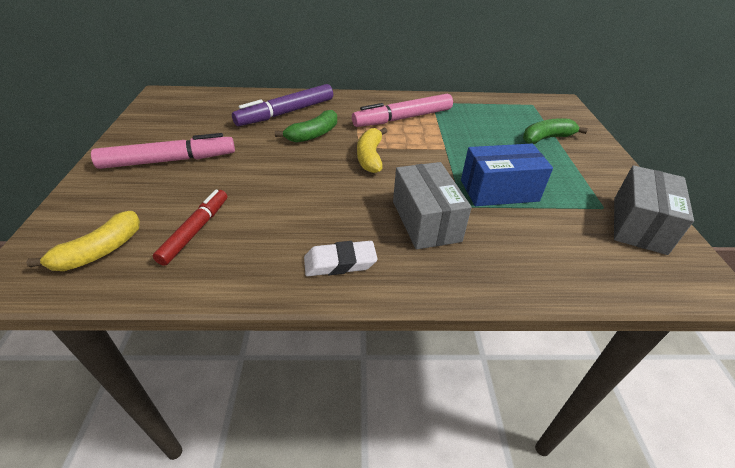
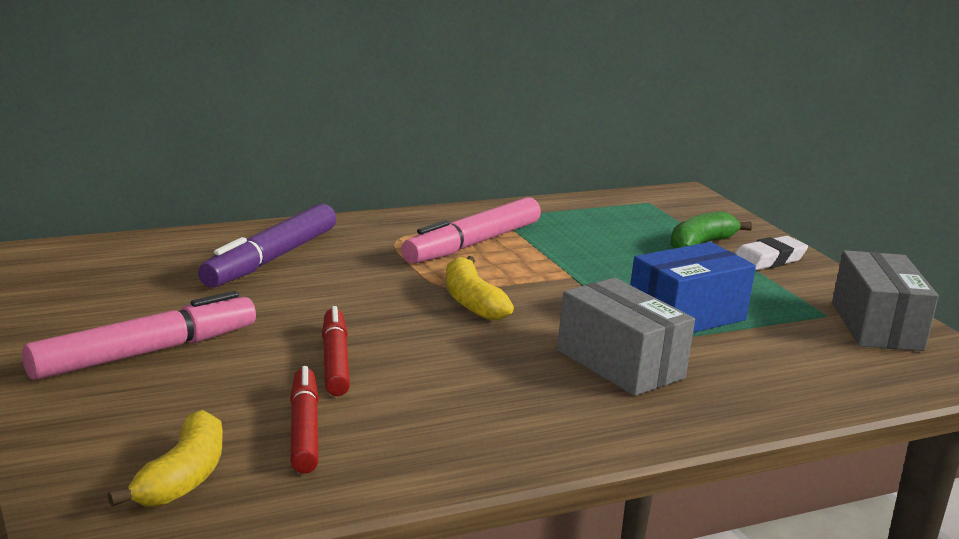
camera: 25 degrees left, 20 degrees down
(258, 184) = (335, 361): none -> red marker
(313, 134) = (351, 284): green banana -> none
(340, 263) = (550, 427): white eraser -> white eraser (768, 260)

